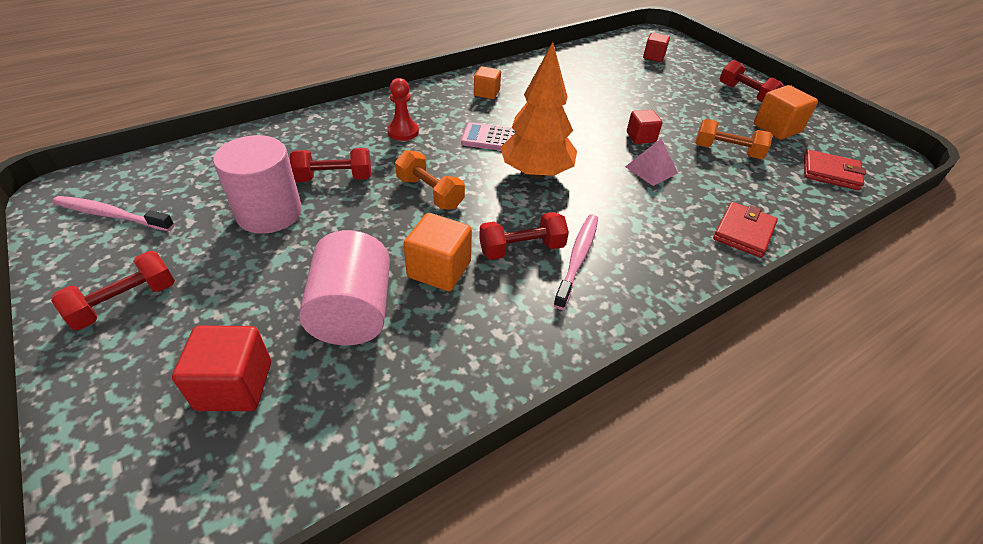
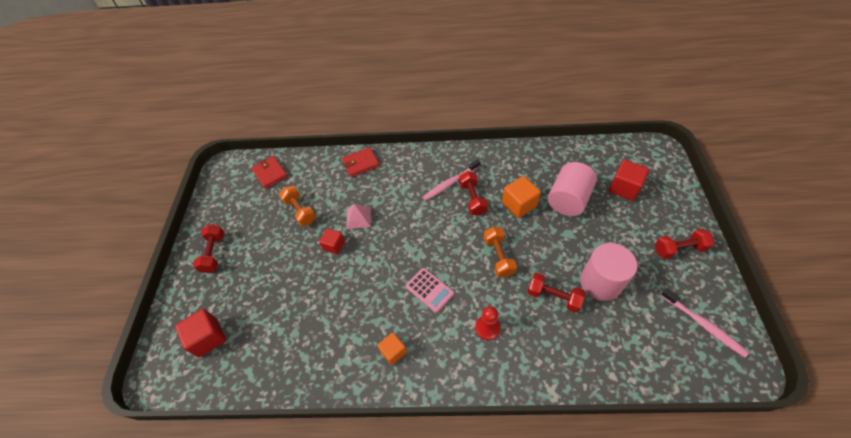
camera: 140 degrees left, 10 degrees up
(521, 249) = (472, 199): red dumbbell -> red dumbbell turned 60 degrees clockwise
(536, 173) = (426, 244): orange tree -> none
(653, 57) = (208, 338): red cube -> red cube, size x1.54
(777, 128) = (245, 214): orange cube -> none

